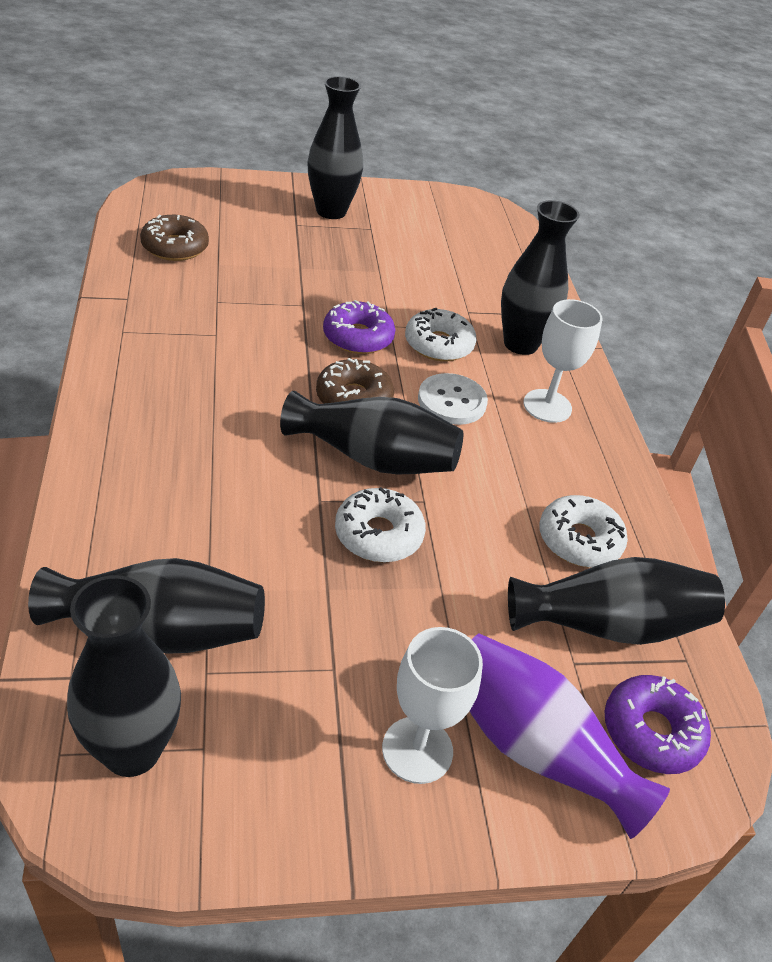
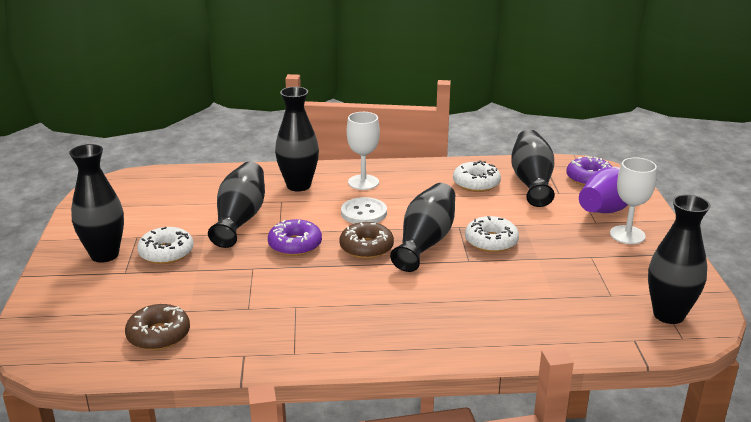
camera: 80 degrees left, 15 degrees down
(159, 630) = (590, 312): black vase -> black vase (240, 218)
(438, 344) = (301, 214): white donut -> white donut (166, 253)

